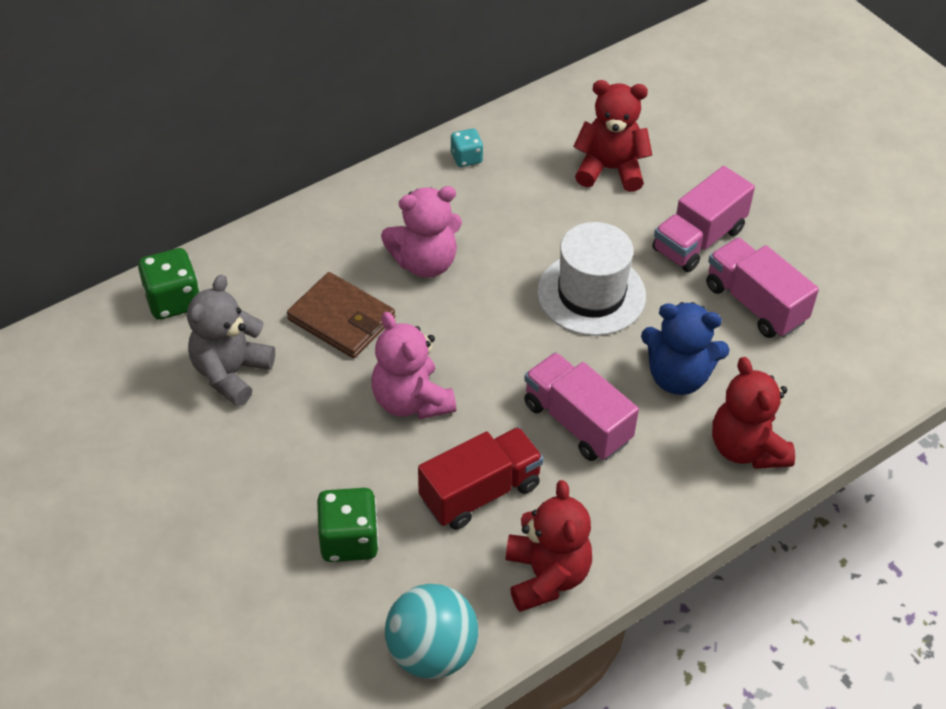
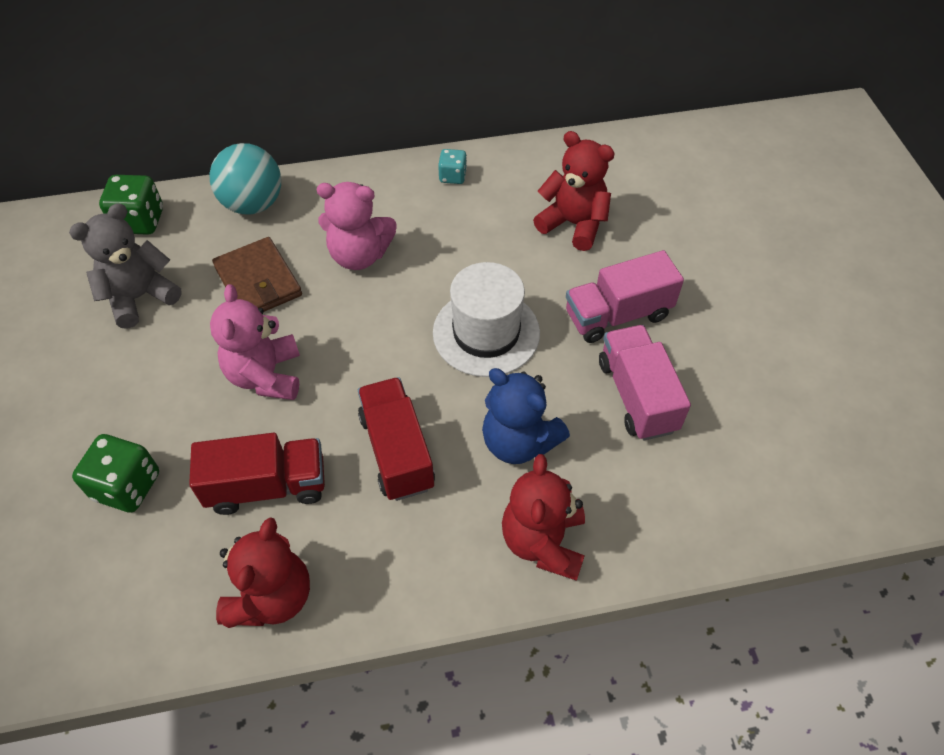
camera: 25 degrees right, 5 degrees up
(432, 652) = (120, 630): turquoise ball -> turquoise ball (253, 204)
(577, 422) = (397, 451): pink truck -> red truck

